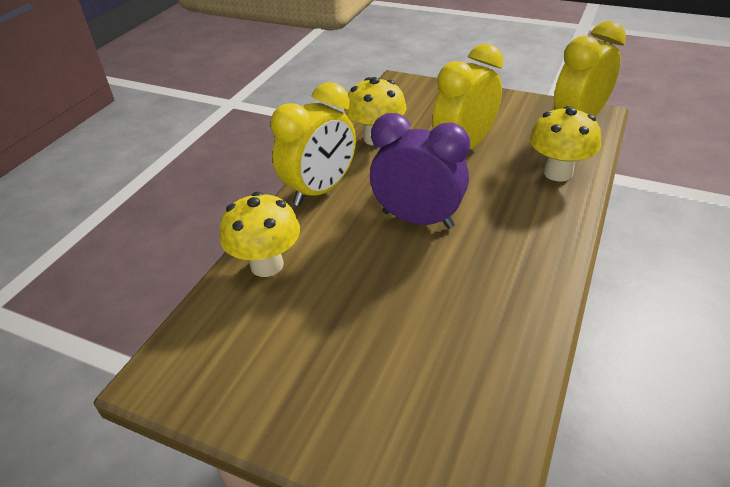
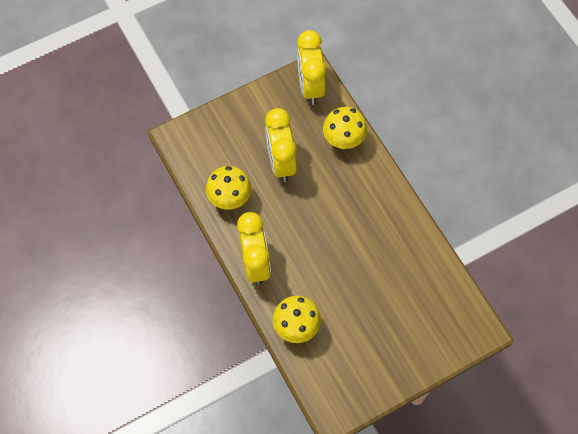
camera: 55 degrees left, 25 degrees up
(417, 220) = (322, 235): purple clock -> none

